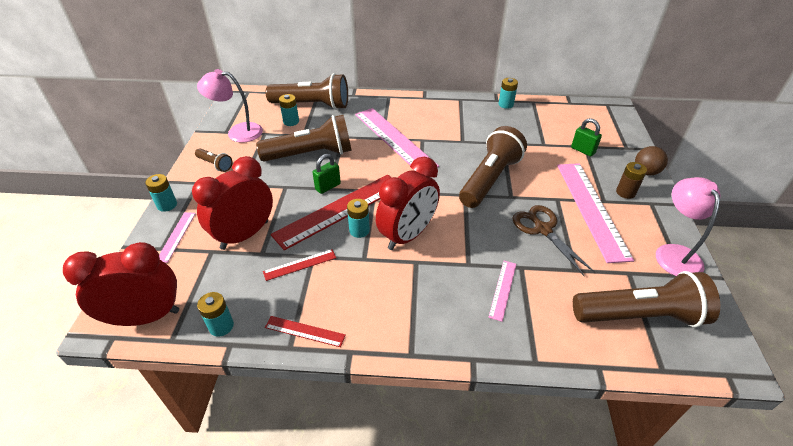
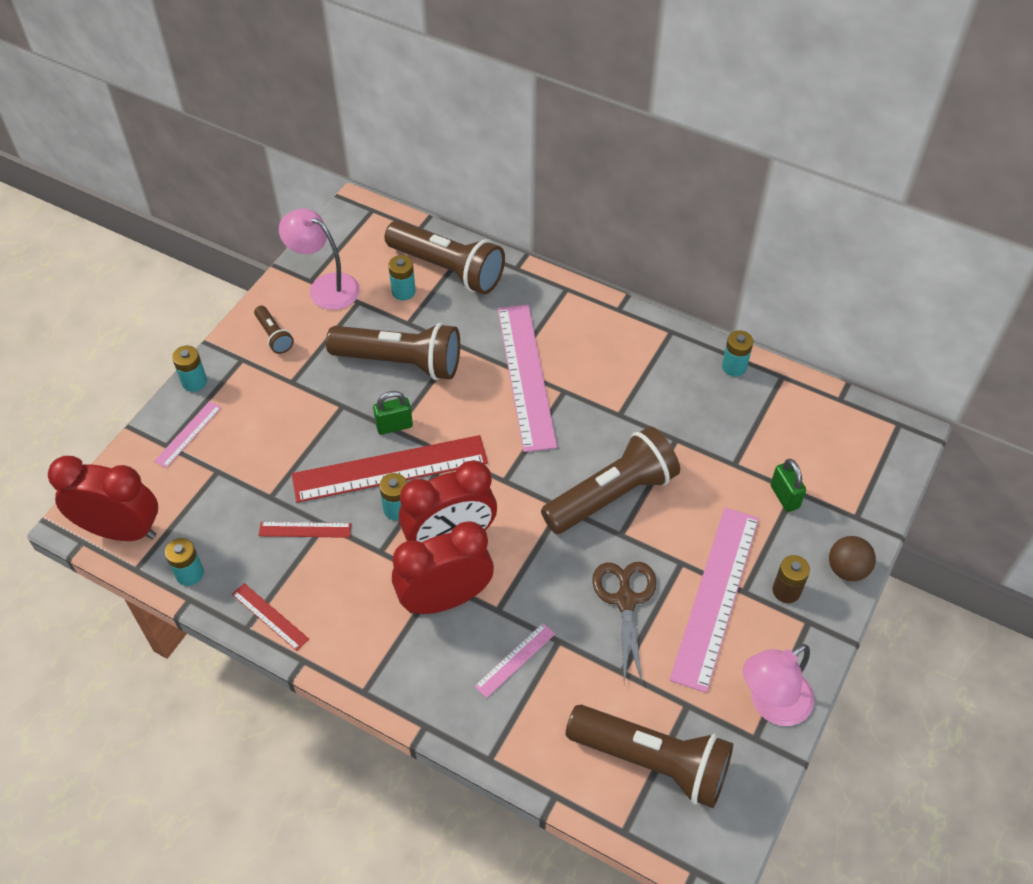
camera: 25 degrees right, 10 degrees up
(245, 235) = (263, 462): red clock -> red clock (445, 599)
(674, 253) = (771, 705): pink lamp -> pink lamp turned 150 degrees counterclockwise

